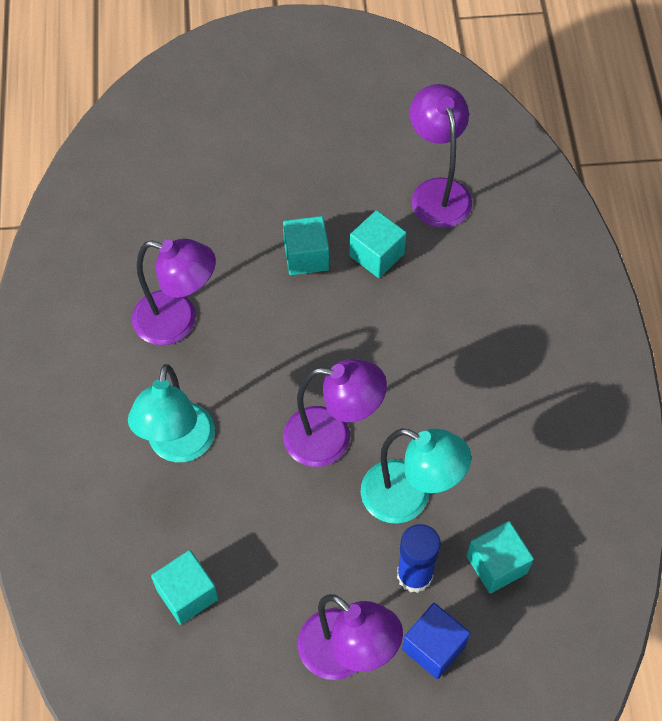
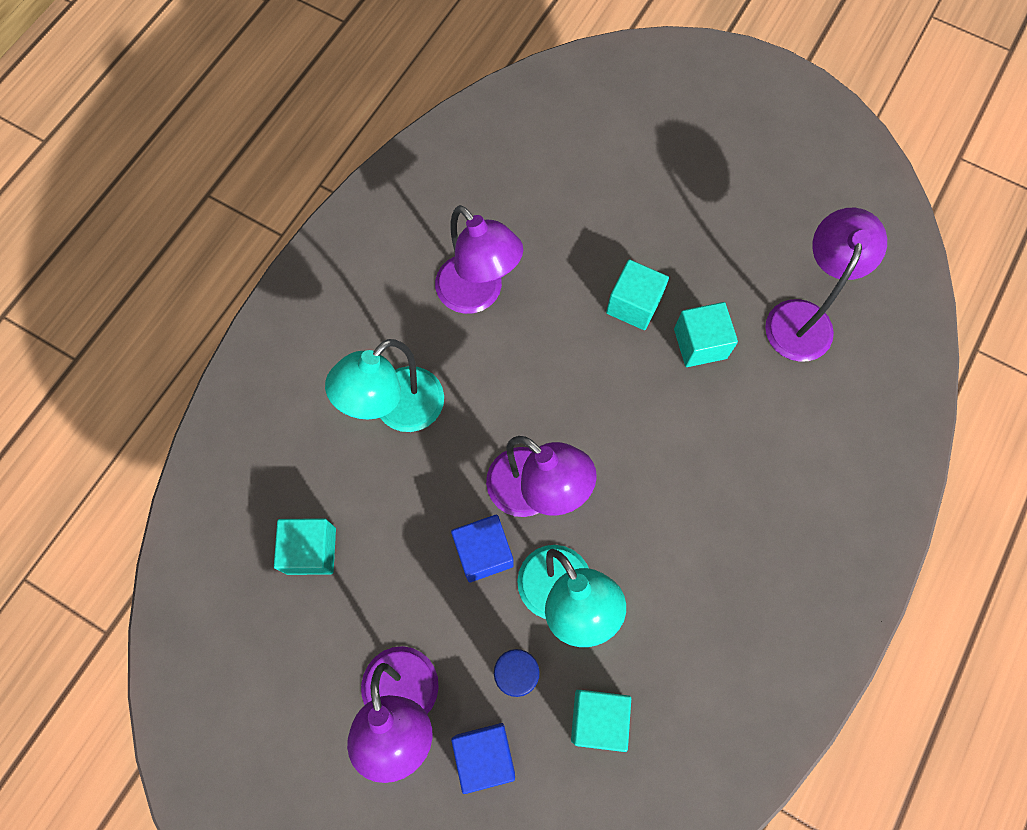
camera: 35 degrees right, 10 degrees up
(325, 506) = (483, 552): none -> blue cube

